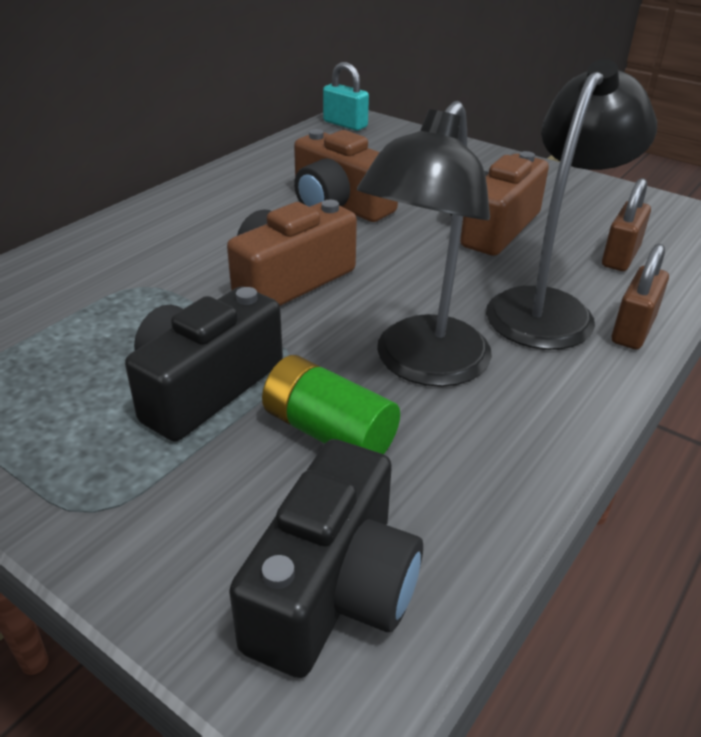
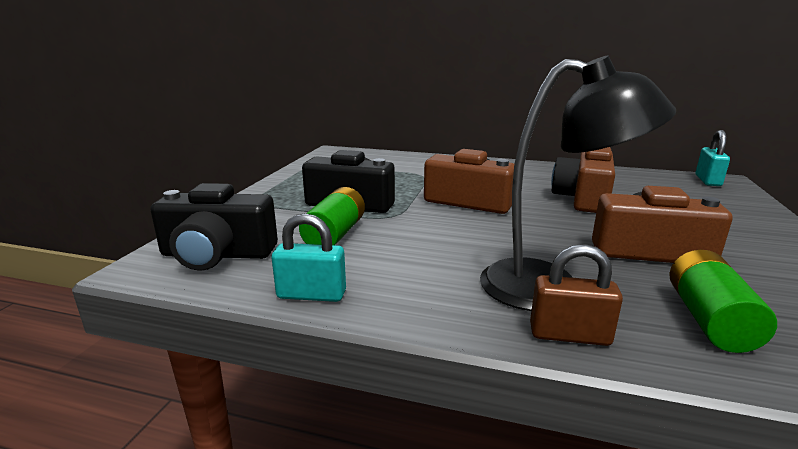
camera: 70 degrees right, 15 degrees down
(423, 366) = (419, 250): black lamp -> none
(512, 488) = (311, 294): none -> turquoise padlock
(620, 257) = (709, 319): brown padlock -> green battery

